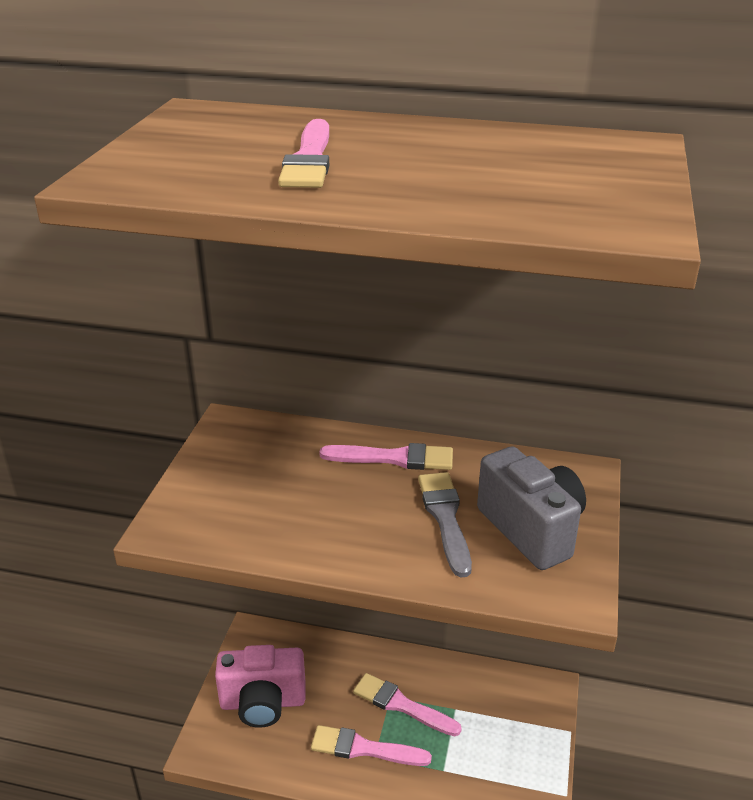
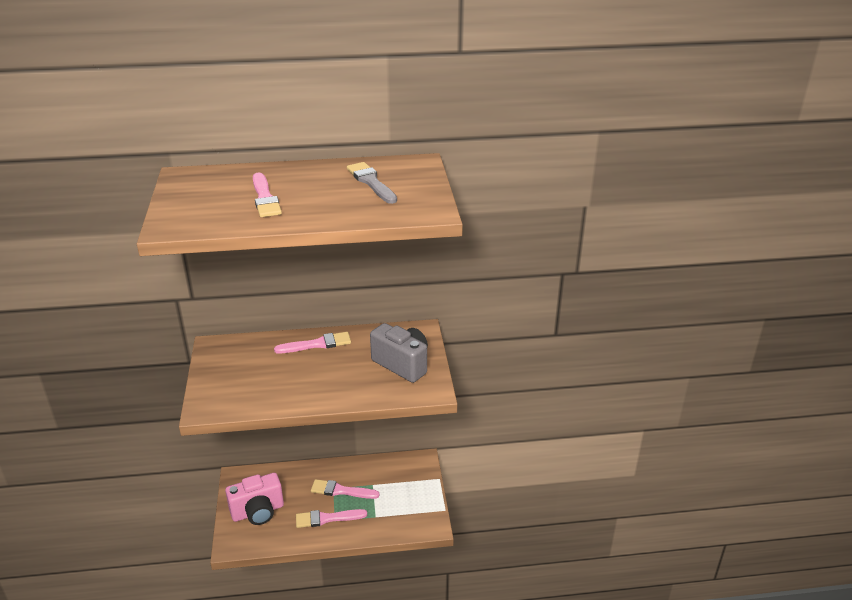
camera: 20 degrees left, 0 degrees up
(445, 518) = (356, 369): grey brush -> grey brush (371, 182)

